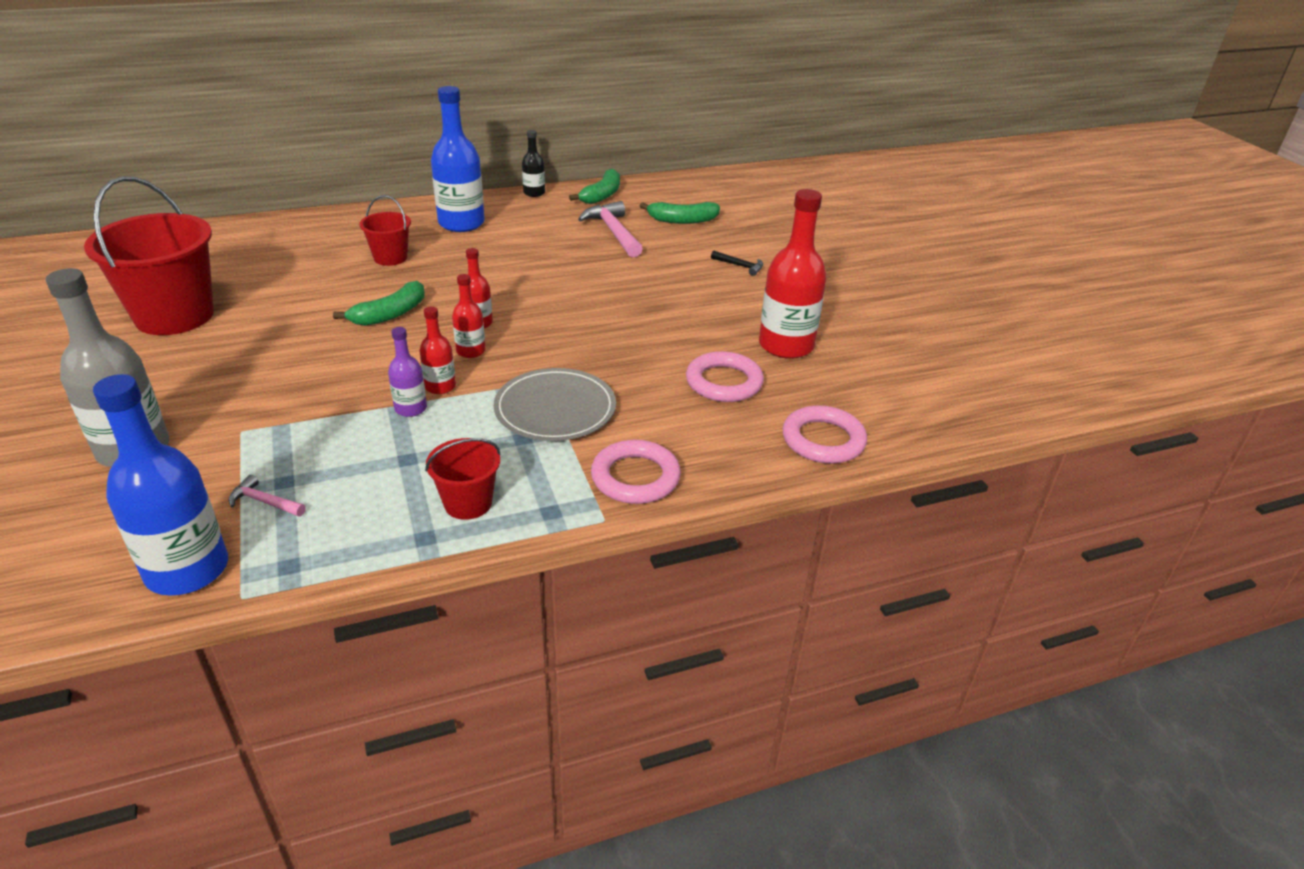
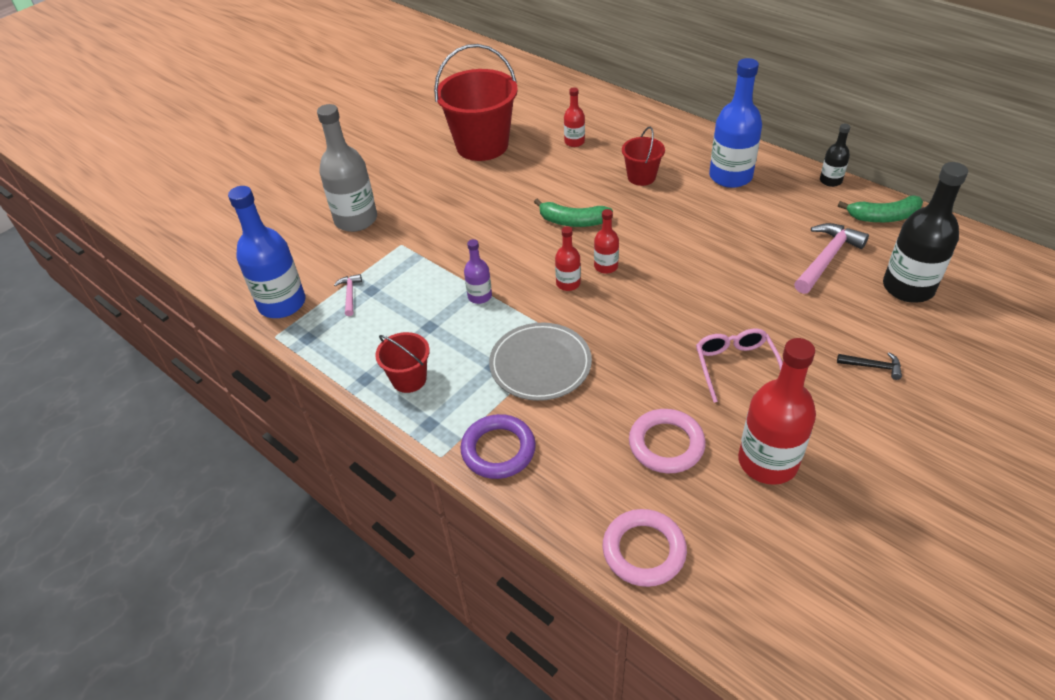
camera: 65 degrees right, 10 degrees up
(440, 386) = (514, 294): red bottle -> red bottle (574, 142)
(635, 477) = (498, 450): pink ring -> purple ring
(677, 316) = (736, 367): none -> pink glasses
(682, 220) = (908, 287): green banana -> black bottle
(740, 266) = (873, 366): black hammer -> black hammer turned 75 degrees counterclockwise

